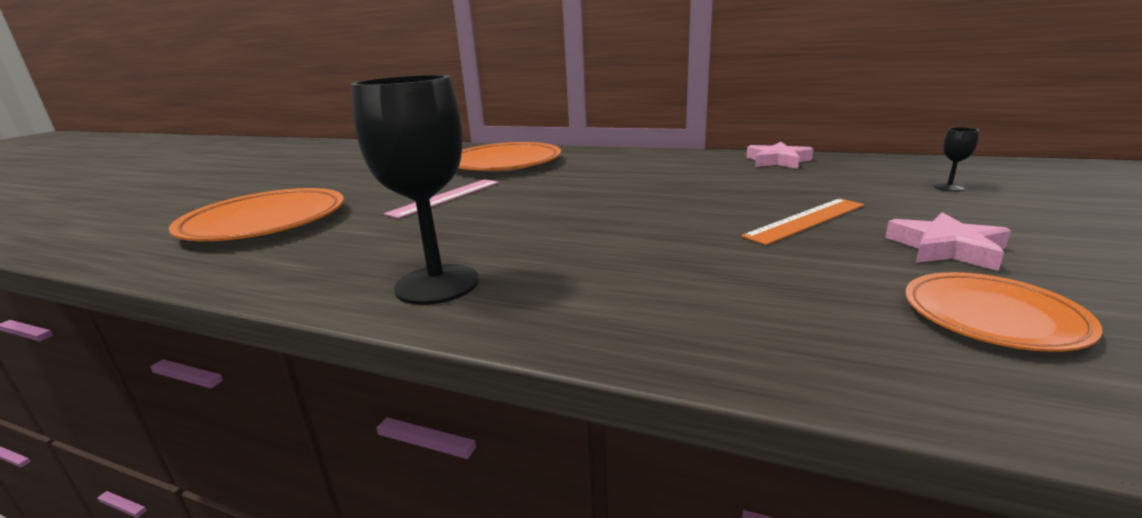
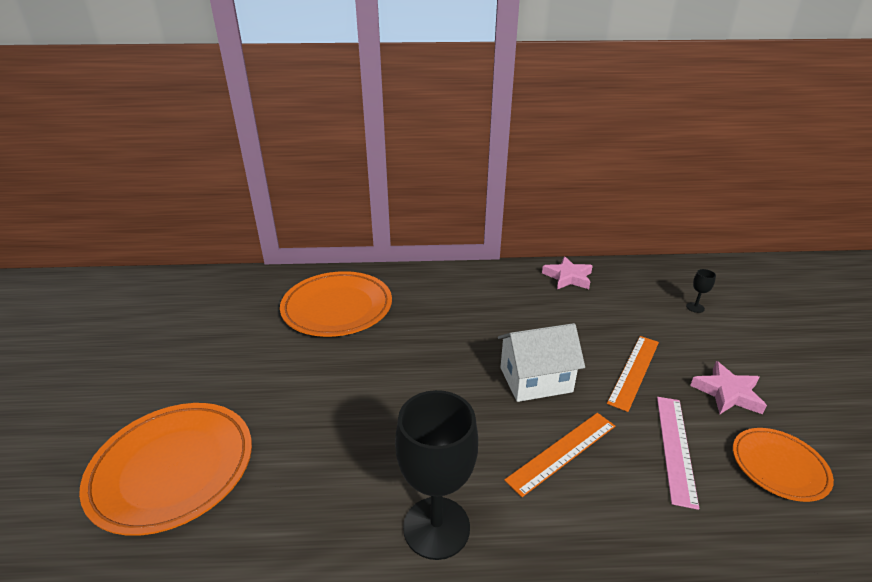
camera: 25 degrees left, 10 degrees up
(445, 197) = (330, 384): pink ruler -> pink ruler (675, 447)
(643, 260) = (562, 452): none -> orange ruler
(664, 214) = (535, 380): none -> white house

